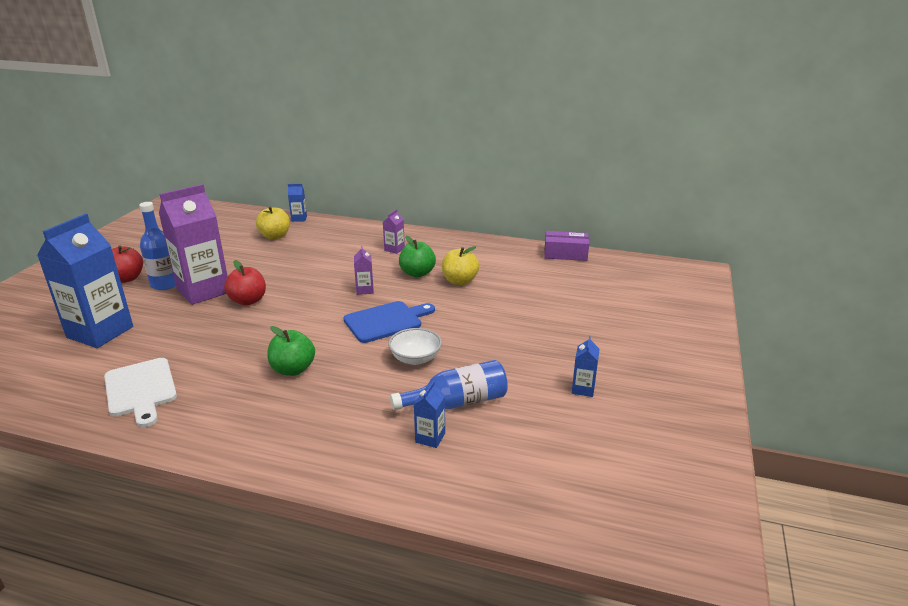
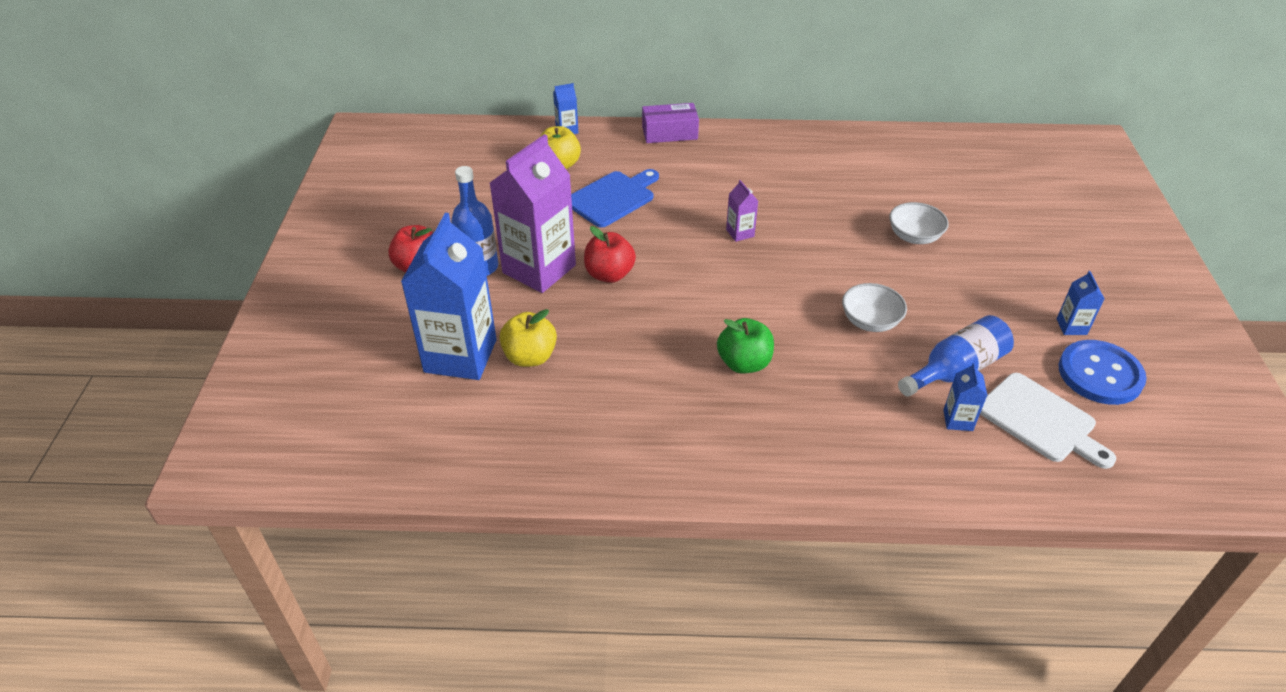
camera: 15 degrees left, 15 degrees up
(141, 390) = (588, 426): white cutting board -> white cutting board (1041, 420)
(386, 321) = (799, 275): blue cutting board -> blue cutting board (613, 198)
(394, 249) = (729, 163): purple carton -> none
(417, 273) = (784, 197): green apple -> none
(459, 281) = (842, 200): yellow apple -> yellow apple (530, 357)
(497, 310) = (914, 236): none -> white bowl
(565, 254) = (936, 139): purple box -> purple box (669, 133)
(583, 427) = (1100, 374): none -> blue button

